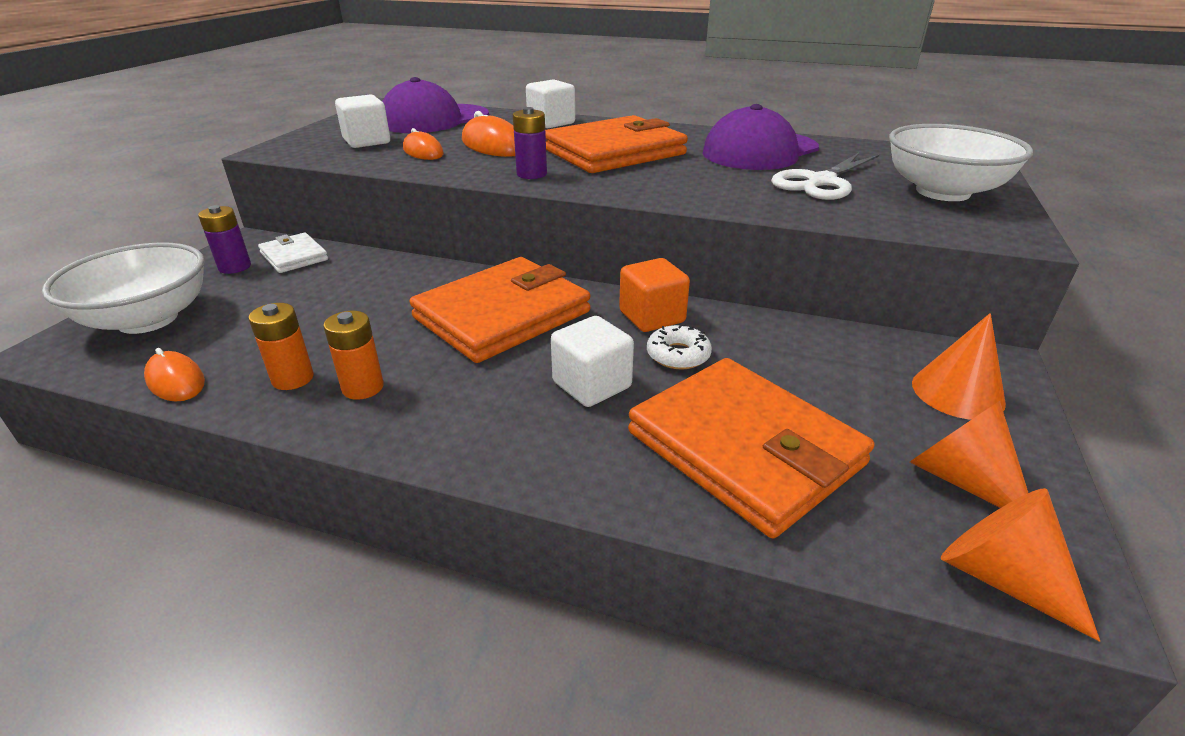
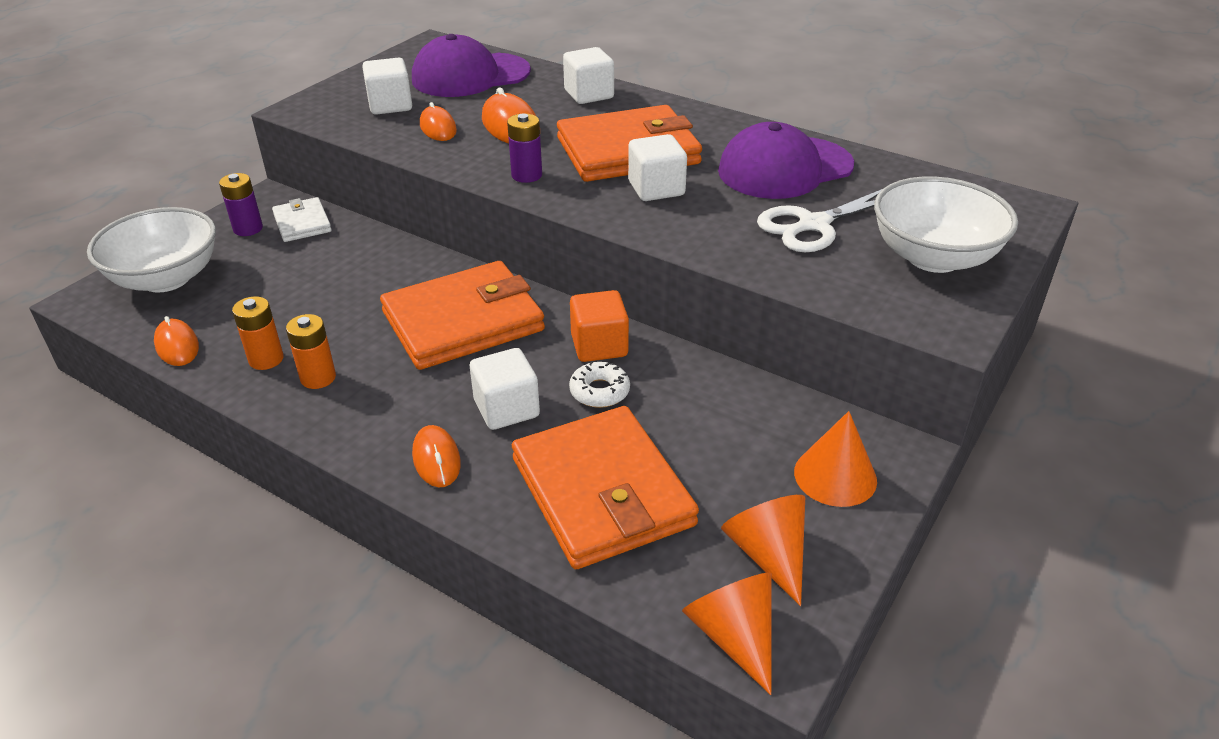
camera: 15 degrees right, 5 degrees up
(540, 447) = (436, 459): none -> orange mouse
(660, 172) = (656, 189): none -> white cube

